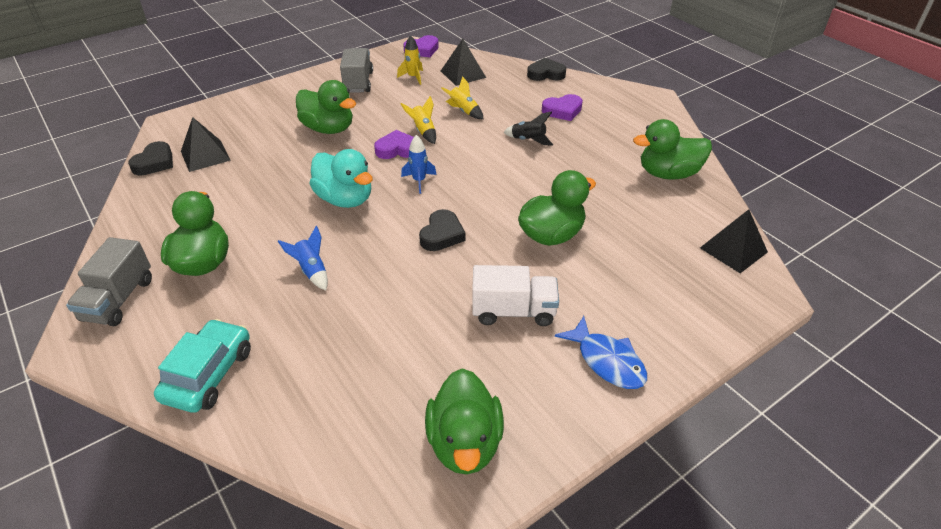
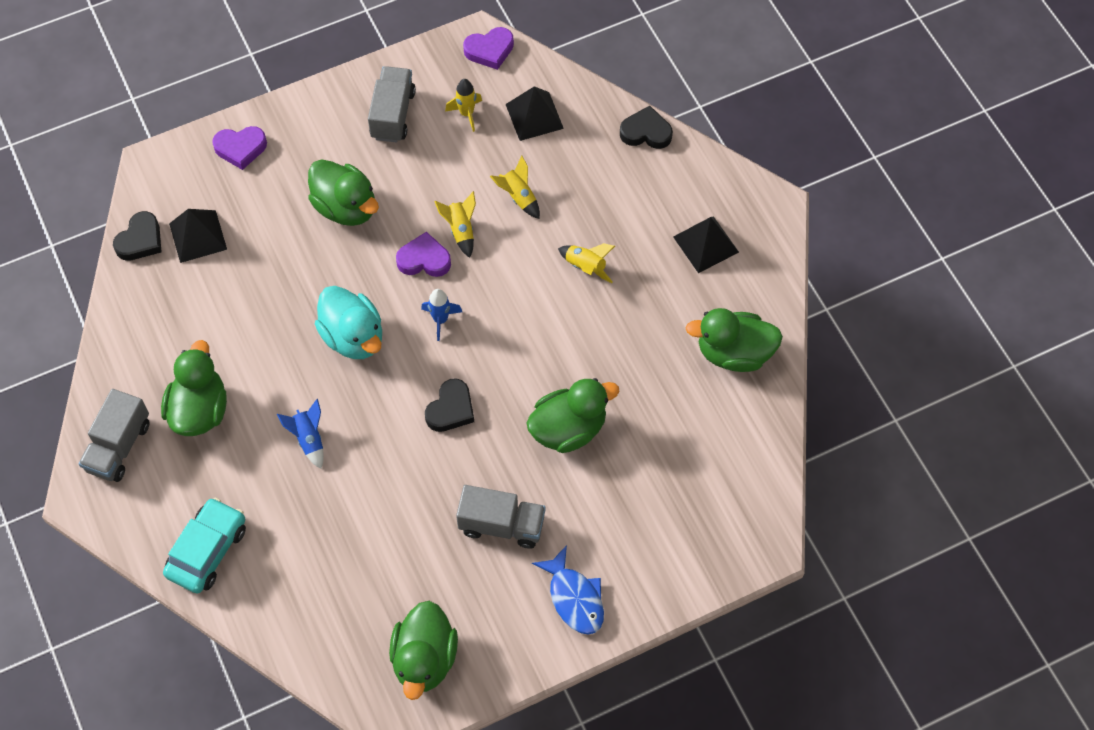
camera: 10 degrees right, 20 degrees up
(513, 311) = (502, 525): white truck -> grey truck
(528, 140) = (585, 267): black rocket -> yellow rocket
(562, 111) = (645, 215): purple heart -> purple heart (240, 148)
(733, 250) = (757, 481): black pyramid -> black pyramid (706, 244)

